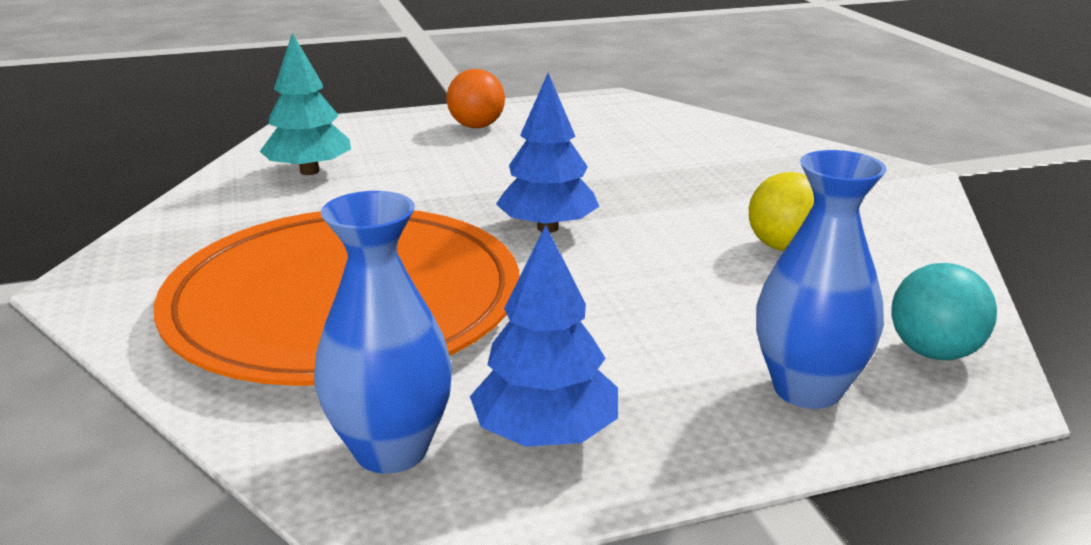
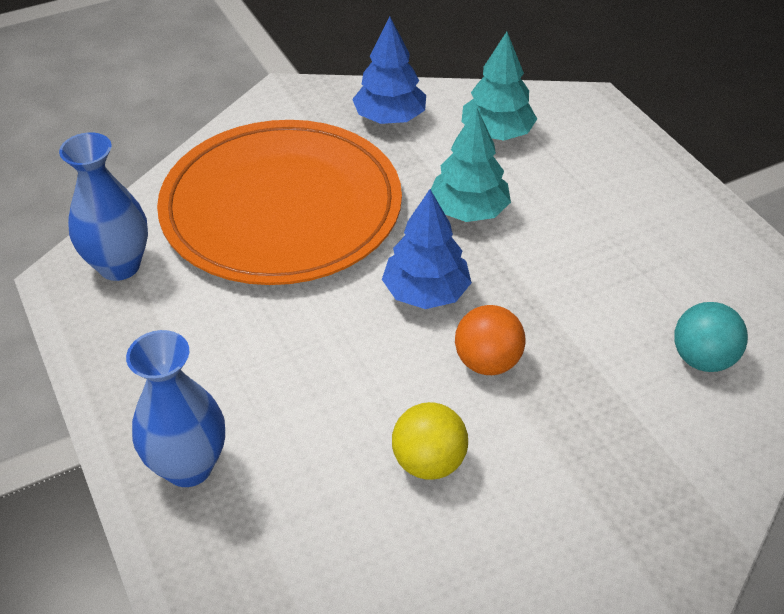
camera: 80 degrees right, 20 degrees up
(429, 196) = (468, 211): none -> turquoise tree
(476, 126) = (653, 209): orange ball -> orange ball (487, 362)
(545, 434) = (134, 329): blue tree -> blue tree (390, 118)
(933, 352) = (248, 559): turquoise ball -> turquoise ball (702, 359)

